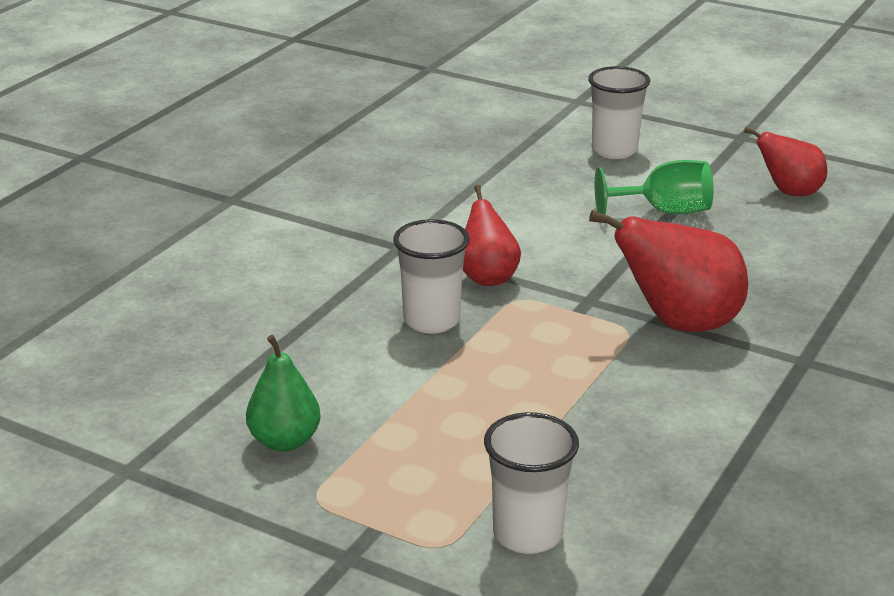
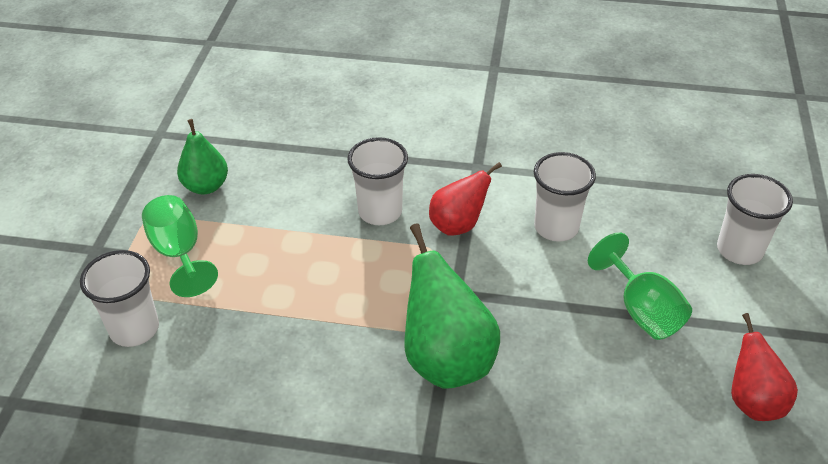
camera: 70 degrees right, 15 degrees up
(405, 480) = (179, 253): none -> green goblet
(528, 225) = (556, 227): none -> white cup
(679, 324) = (446, 359): red pear -> green pear

